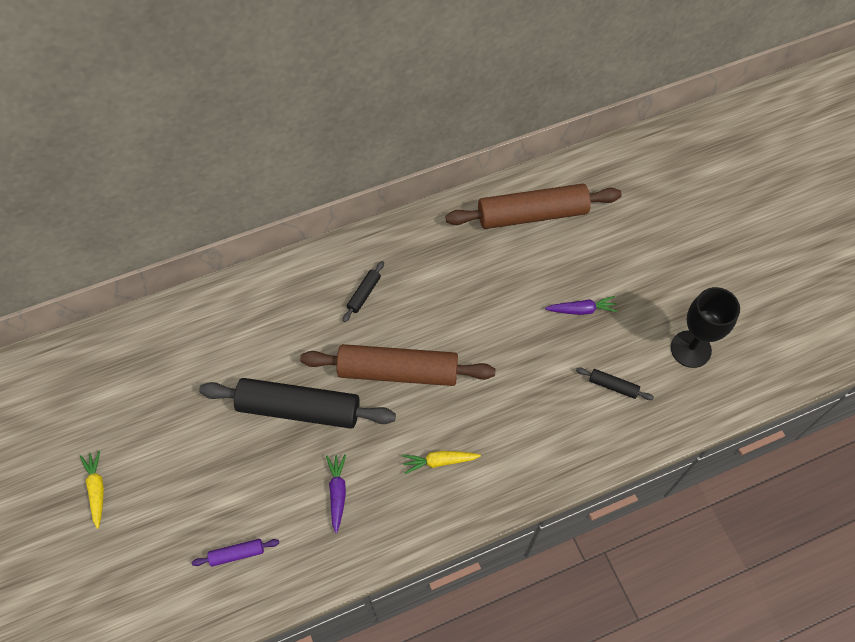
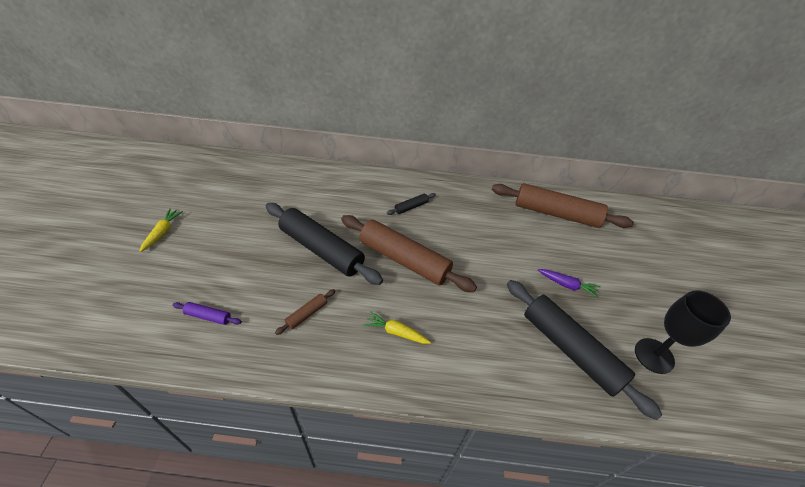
camera: 25 degrees right, 15 degrees down
(337, 493) = (307, 314): purple carrot -> brown rolling pin
(613, 386) = (570, 350): black rolling pin -> black rolling pin, size x2.42

